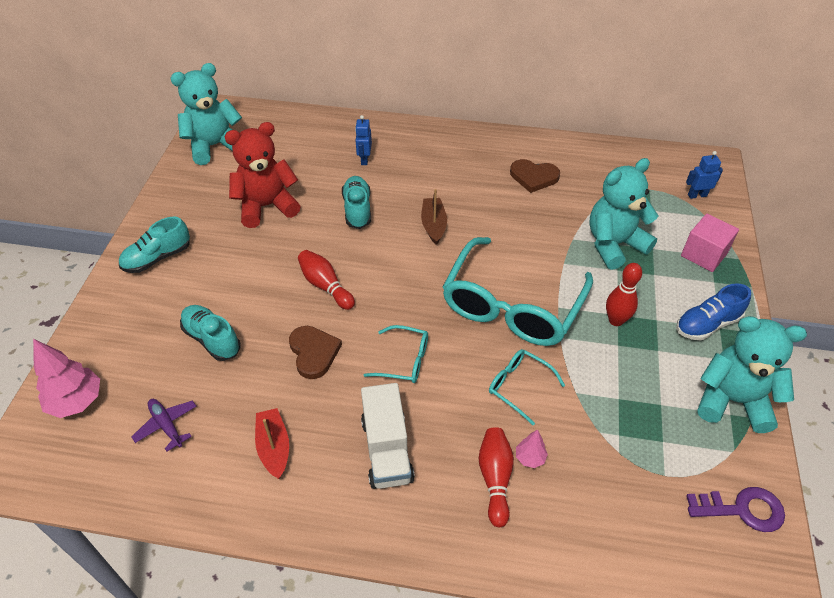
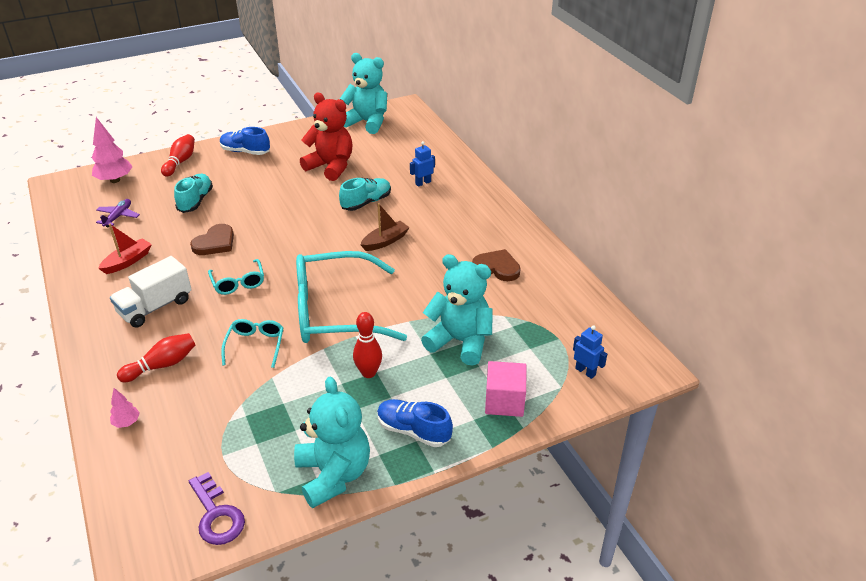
camera: 55 degrees right, 10 degrees down
(157, 258) = (245, 152): turquoise shoe -> blue shoe
(325, 286) = (278, 222): red bowling pin -> red bowling pin (180, 162)
(530, 458) = (191, 375): pink tree -> pink tree (127, 423)
(533, 177) = (497, 267): brown heart -> brown heart turned 135 degrees clockwise

